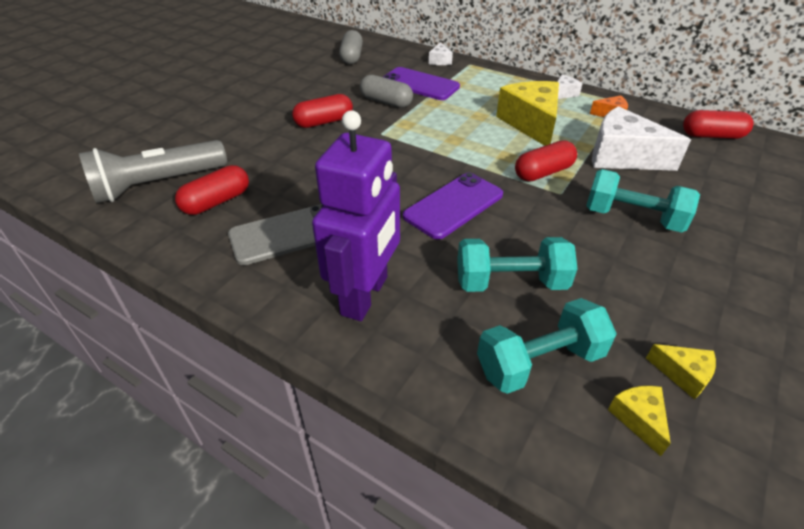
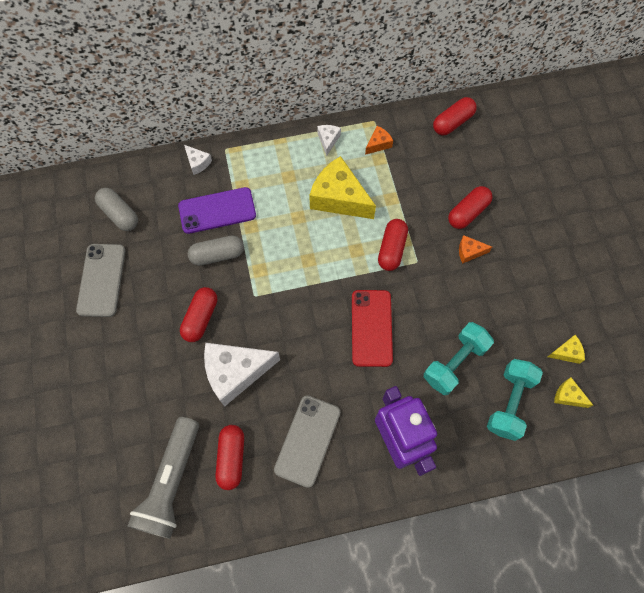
camera: 45 degrees left, 25 degrees up
(293, 74) = (101, 280): none -> grey phone
(453, 205) = (371, 328): purple phone -> red phone
(622, 156) = (421, 191): white cheese -> white cheese (236, 372)
(632, 218) = (469, 252): turquoise dumbbell -> orange cheese
(663, 193) = (468, 212): none -> red capsule

